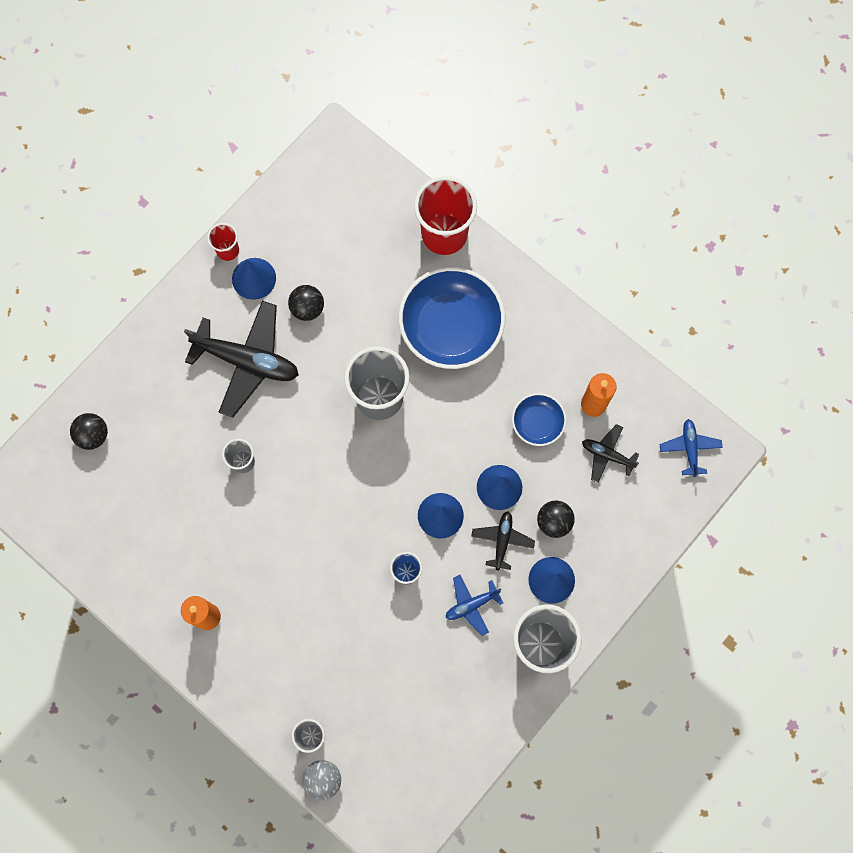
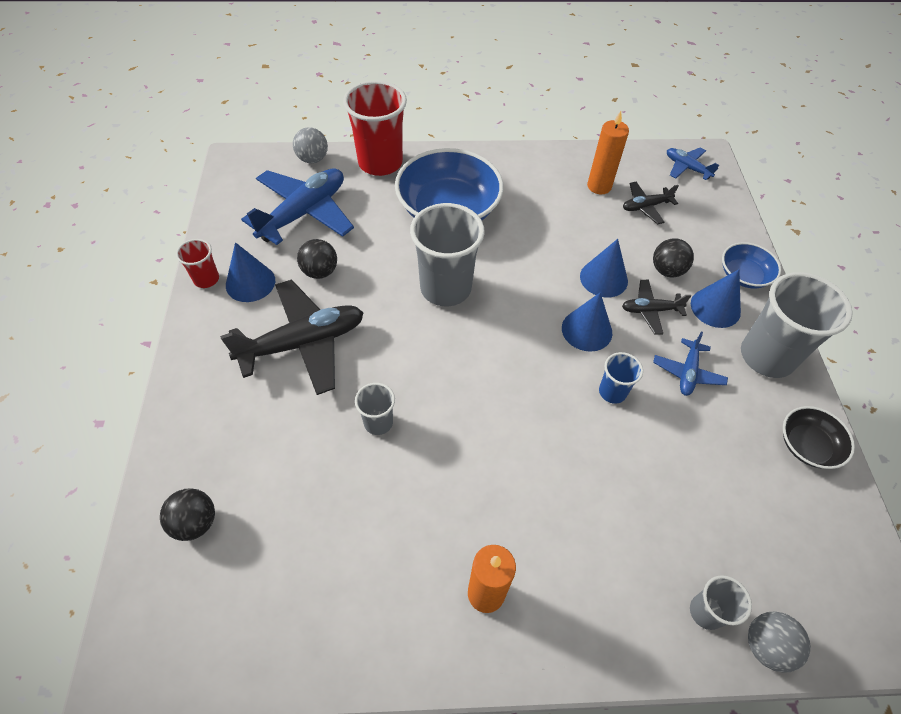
camera: 45 degrees left, 20 degrees down
(342, 241) = (304, 213): none -> blue plane
(396, 186) = (313, 159): none -> grey ball
(487, 717) = (807, 445): none -> black bowl
(502, 540) = (650, 310): black plane -> black plane turned 60 degrees counterclockwise
(537, 423) = (578, 222): blue bowl -> blue bowl (744, 275)

